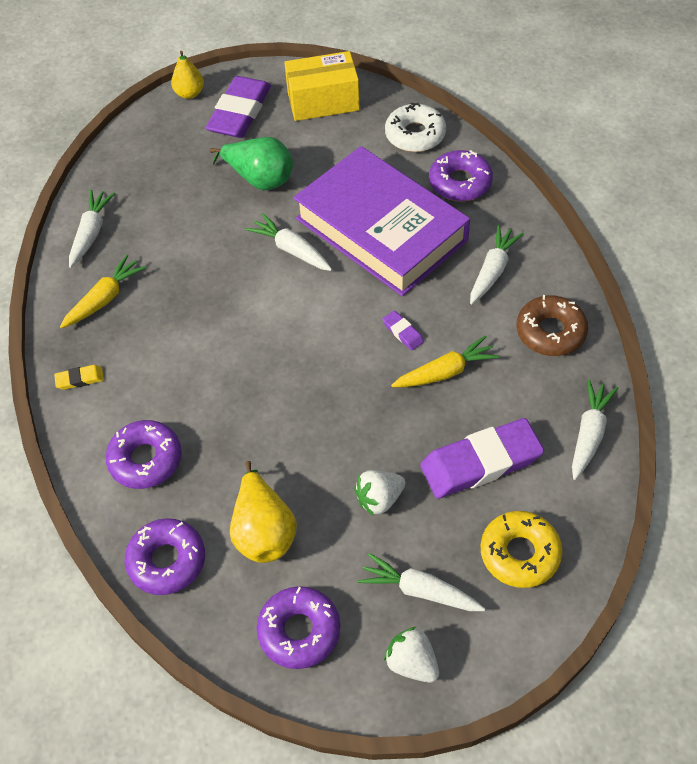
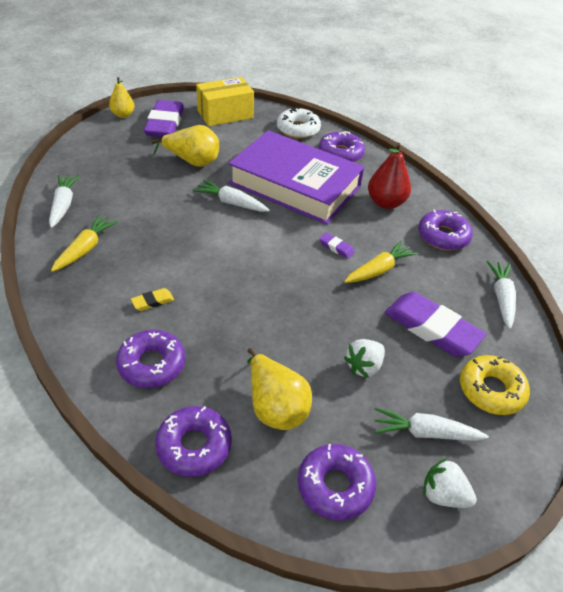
camera: 20 degrees left, 10 degrees down
(80, 379) = (76, 309): yellow eraser -> yellow eraser (153, 301)
(259, 179) = (192, 161): green pear -> yellow pear
(481, 462) = (432, 328): purple eraser -> purple eraser turned 75 degrees clockwise
(493, 270) = (385, 203): white carrot -> red pear
(550, 332) = (443, 236): brown donut -> purple donut

